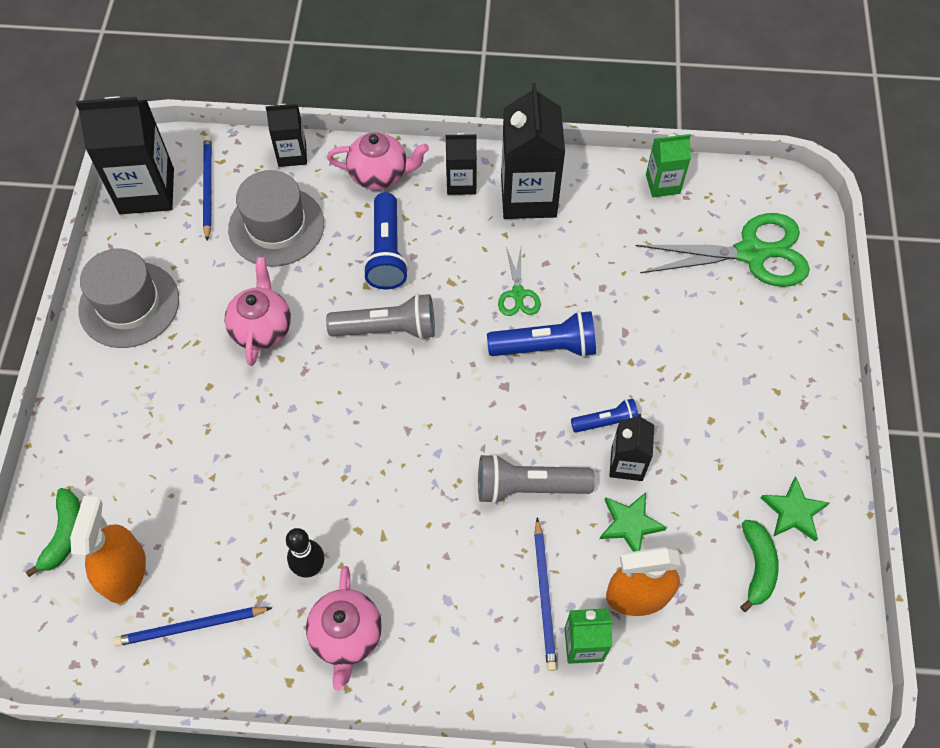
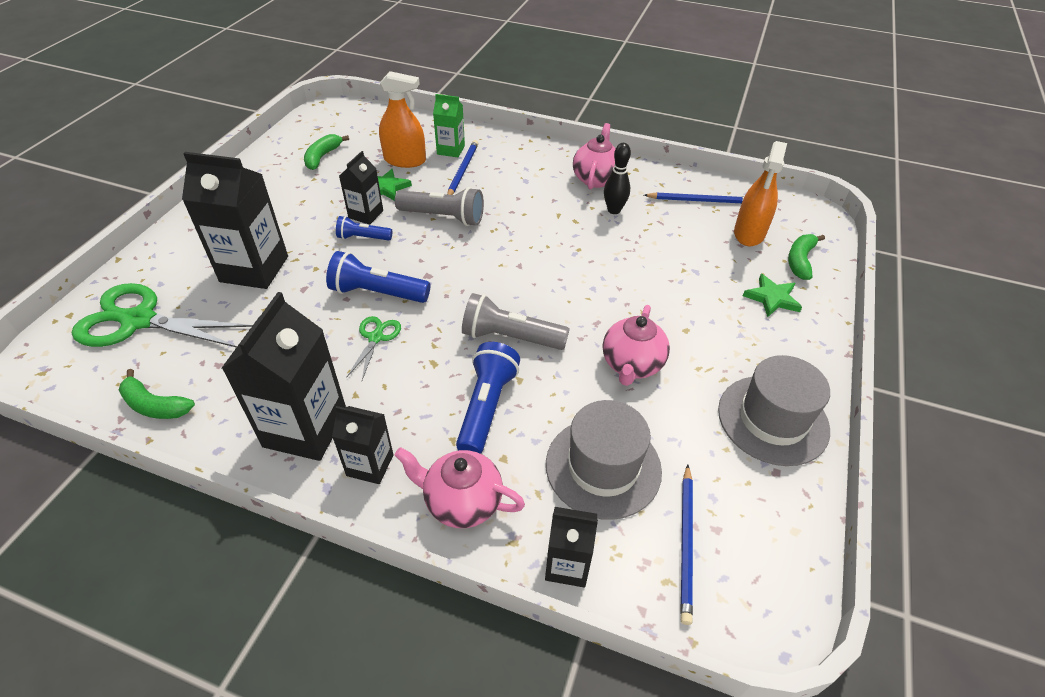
camera: 165 degrees left, 15 degrees down
(147, 191) = (769, 560): black carton -> black carton (254, 269)
(662, 184) = (155, 405): green carton -> green banana
(793, 511) = (276, 172): green star -> green star (772, 298)

